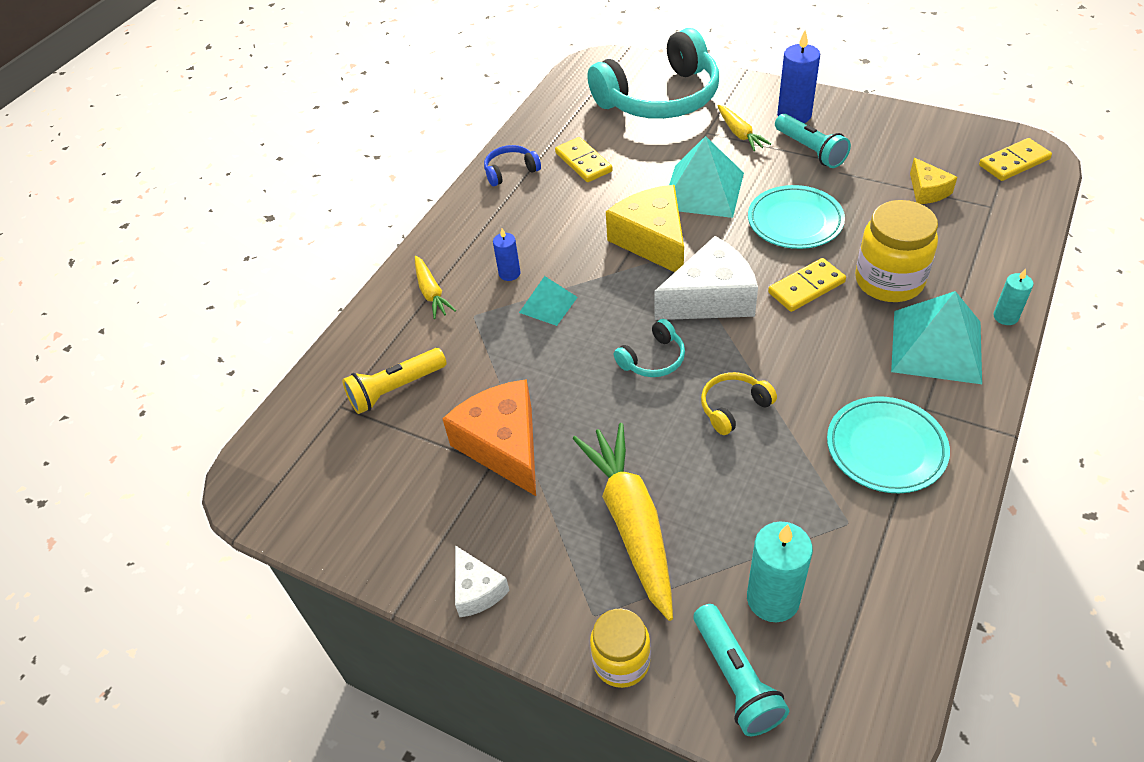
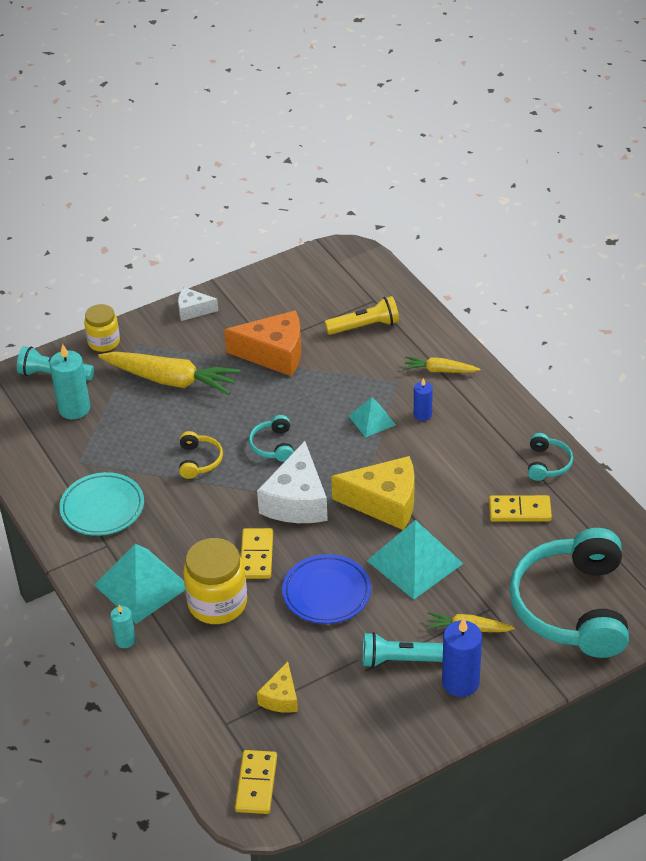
camera: 120 degrees right, 5 degrees down
(395, 389) = (364, 326): yellow flashlight -> yellow flashlight turned 75 degrees clockwise
(510, 171) = (547, 464): blue headphones -> turquoise headphones
(795, 222) = (326, 593): turquoise plate -> blue plate
(927, 191) = (281, 697): yellow cheese -> yellow cheese turned 90 degrees counterclockwise

